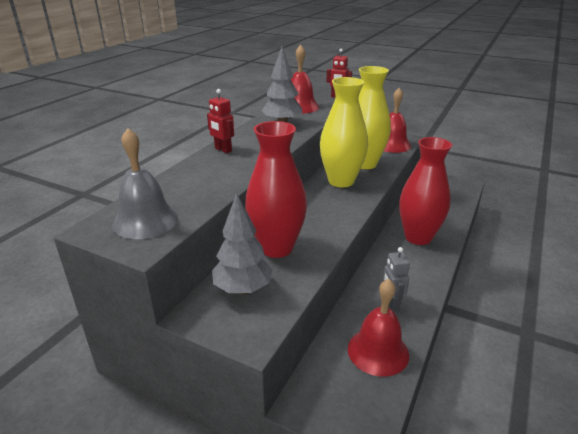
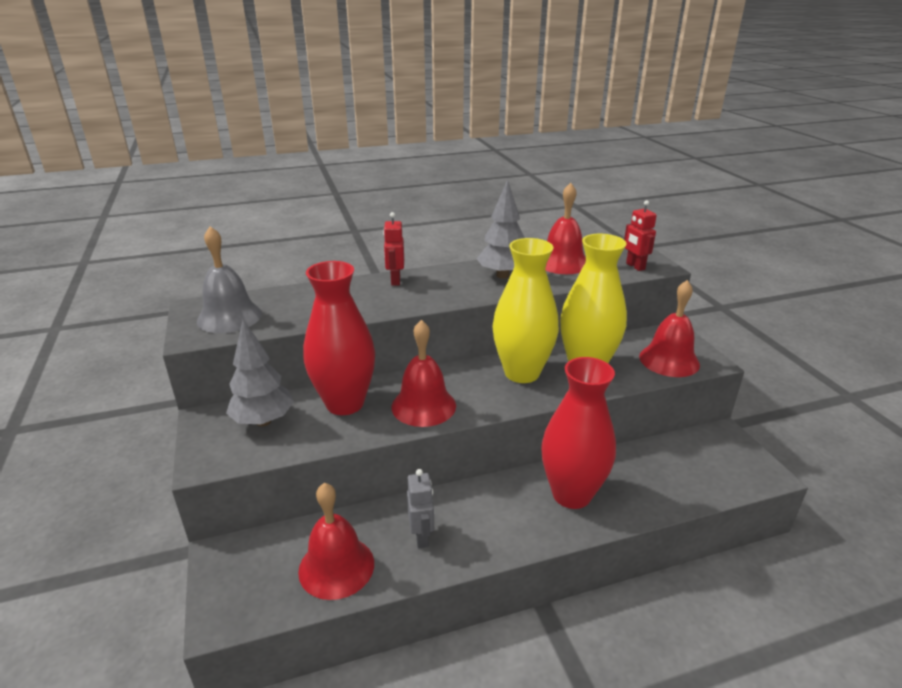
camera: 45 degrees right, 0 degrees up
(324, 223) = (423, 406): none -> red bell
(391, 303) = (422, 537): grey robot -> grey robot turned 135 degrees clockwise

